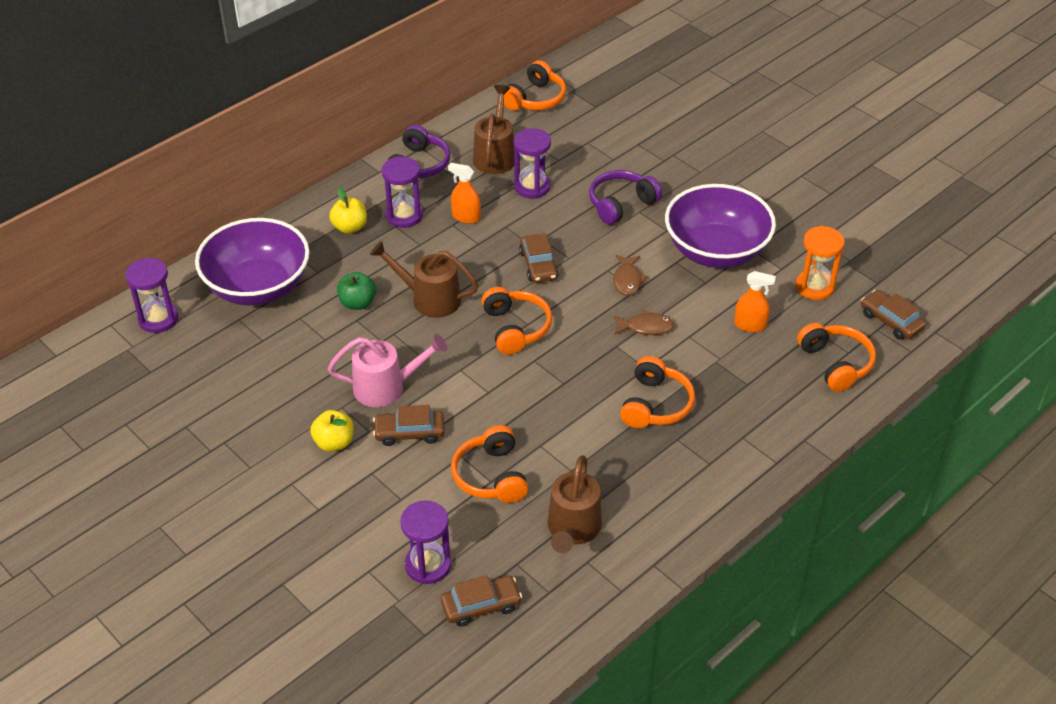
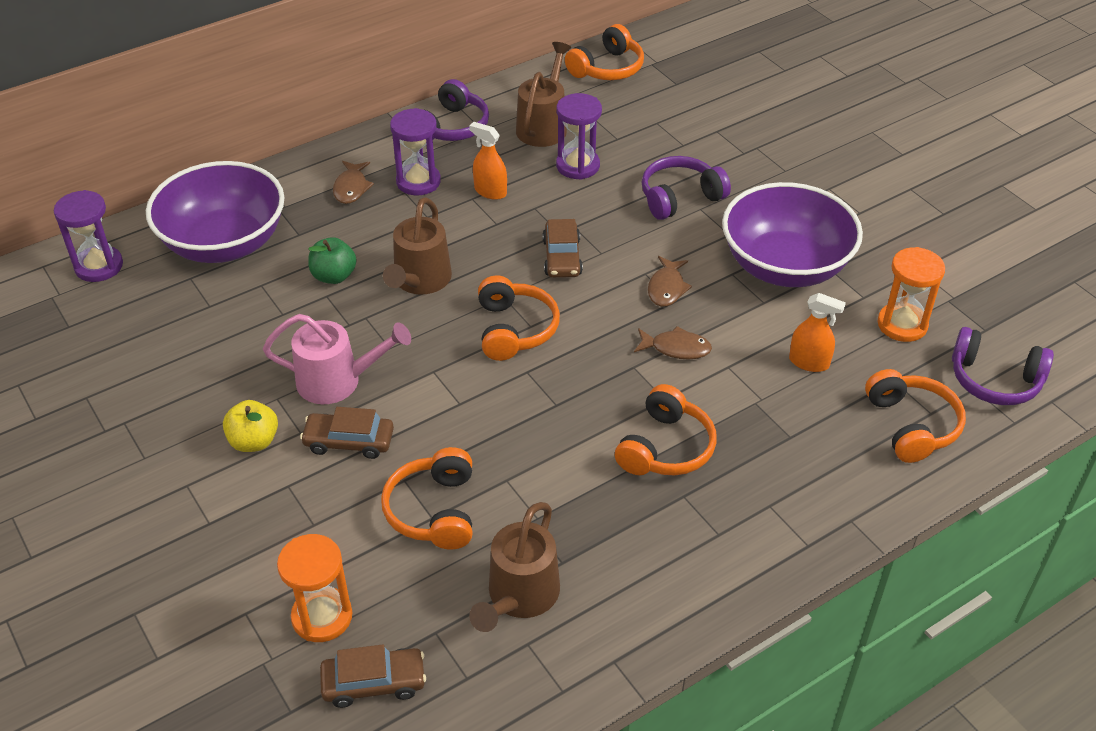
camera: 10 degrees right, 0 degrees up
(350, 227) = (351, 188): yellow apple -> brown fish
(428, 565) = (322, 617): purple hourglass -> orange hourglass
(429, 299) = (420, 281): brown watering can -> brown watering can turned 105 degrees counterclockwise
(891, 321) = (994, 380): brown car -> purple headphones

